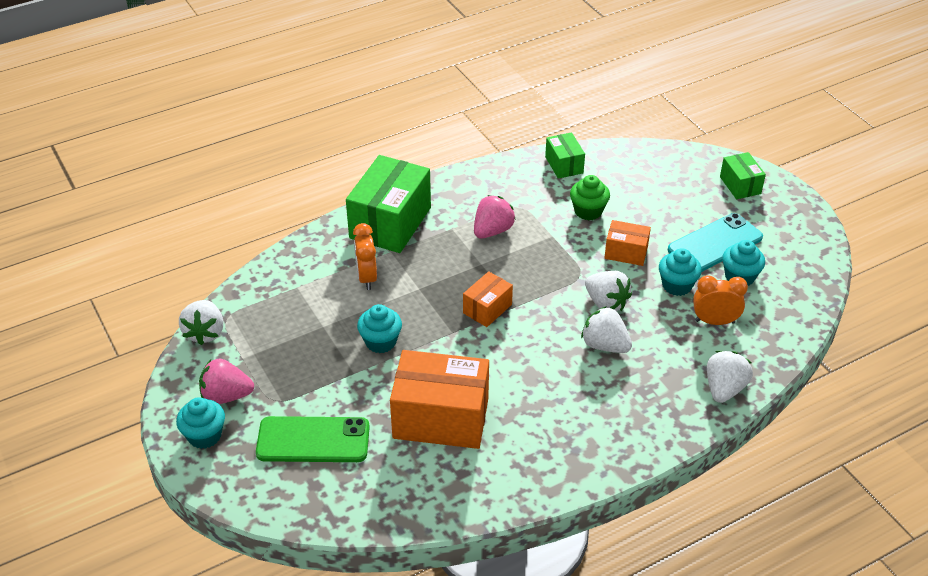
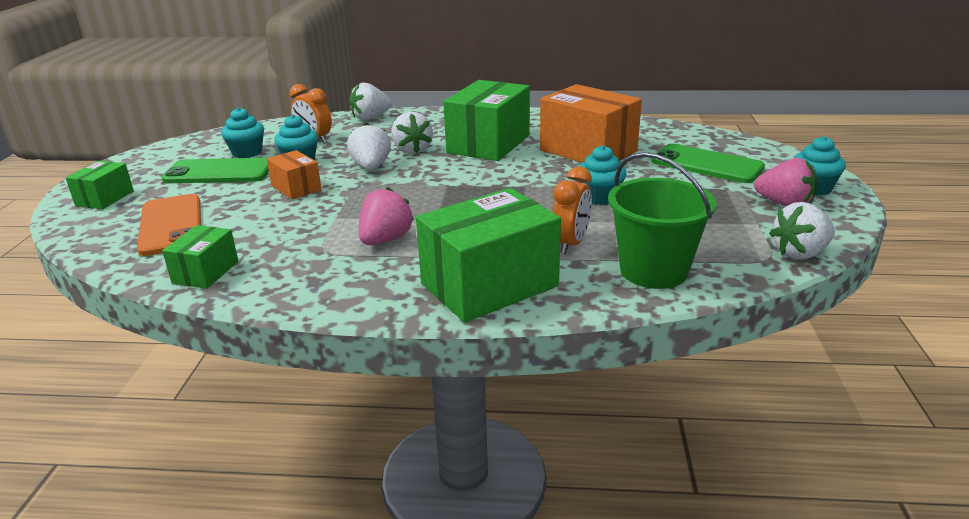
camera: 145 degrees left, 15 degrees down
(205, 333) = (800, 253): white strawberry -> white strawberry turned 150 degrees counterclockwise
(298, 275) = (653, 271): none -> green bucket
(487, 309) = (474, 190): orange box -> none
(492, 231) = (385, 240): pink strawberry -> pink strawberry turned 135 degrees clockwise
(546, 388) = (488, 144): none -> green box
(588, 211) = (267, 224): green cupcake -> none
(648, 184) = (171, 225): none -> orange phone
(715, 244) = (219, 172): turquoise phone -> green phone

